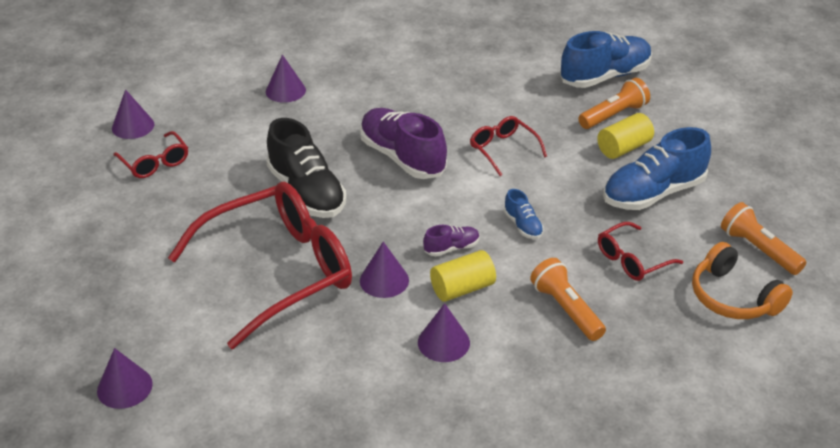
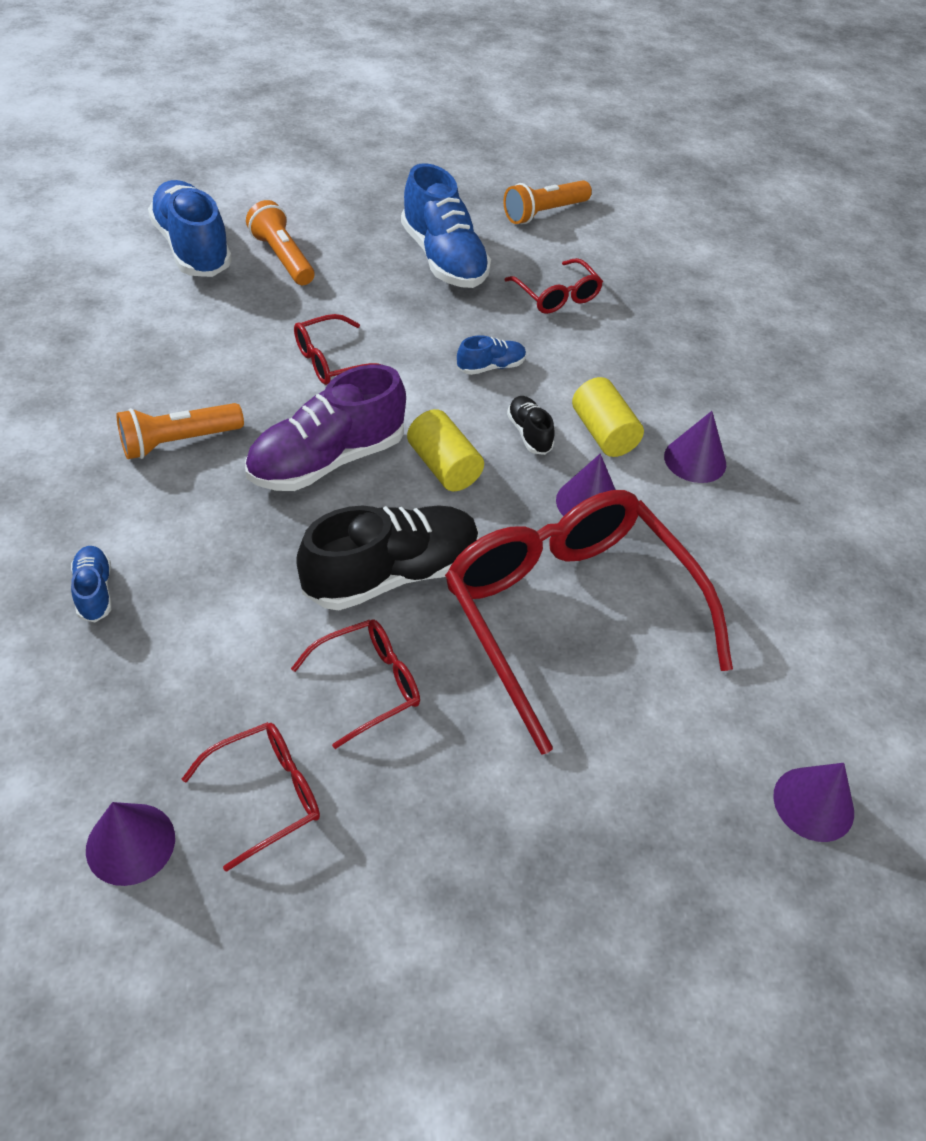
camera: 90 degrees left, 10 degrees up
(223, 190) = (368, 685): none -> red glasses
(285, 90) = (94, 591): purple cone -> blue shoe
(451, 248) = (529, 433): purple shoe -> black shoe
(566, 309) = (636, 356): orange flashlight -> orange flashlight (178, 442)
(623, 148) = (353, 263): yellow cylinder -> yellow cylinder (444, 466)
(733, 297) = (614, 244): orange headphones -> none

